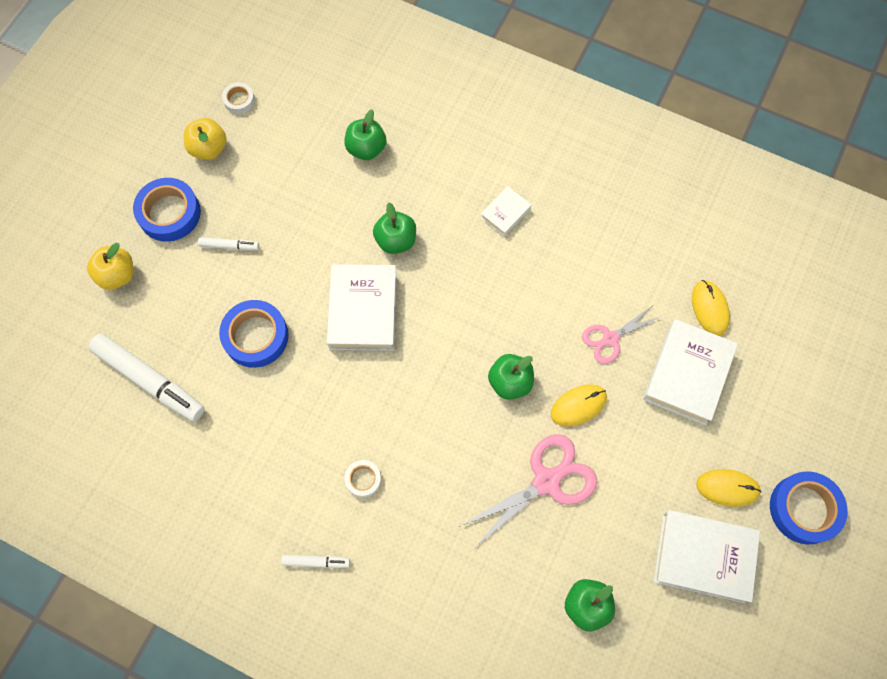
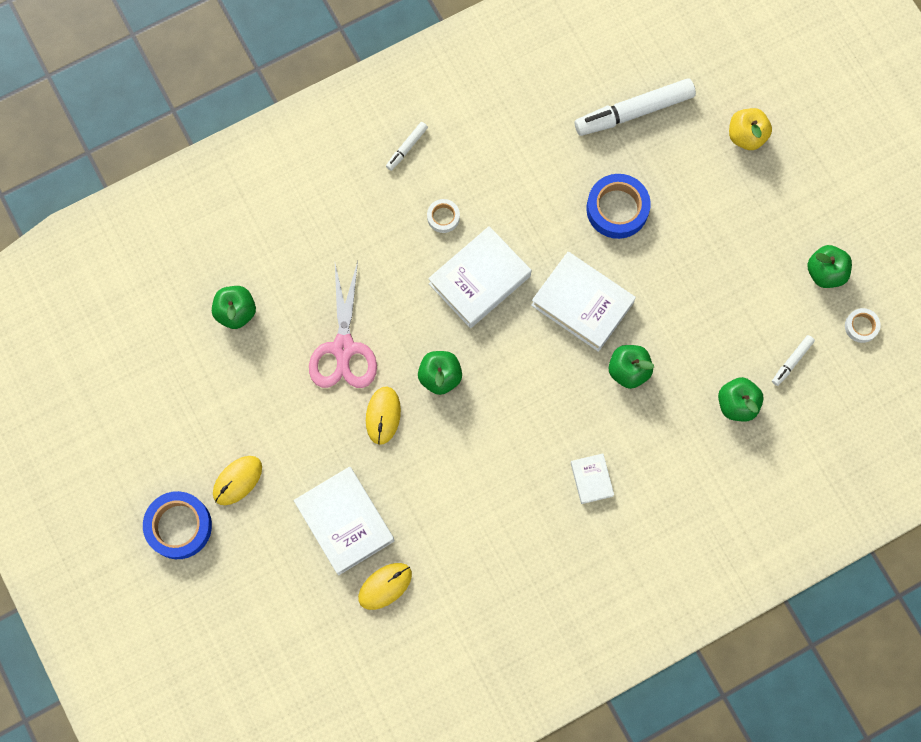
camera: 125 degrees right, 5 degrees up
(169, 213) = (779, 206): blue tape -> none
(209, 148) = (825, 272): yellow apple -> green apple
(229, 246) = (715, 235): white marker -> white marker (792, 361)
(610, 338) = (418, 483): pink scissors -> none
(703, 557) = (204, 421): white book -> white book (479, 280)
(709, 308) = (385, 586): yellow mouse -> yellow mouse turned 60 degrees counterclockwise

